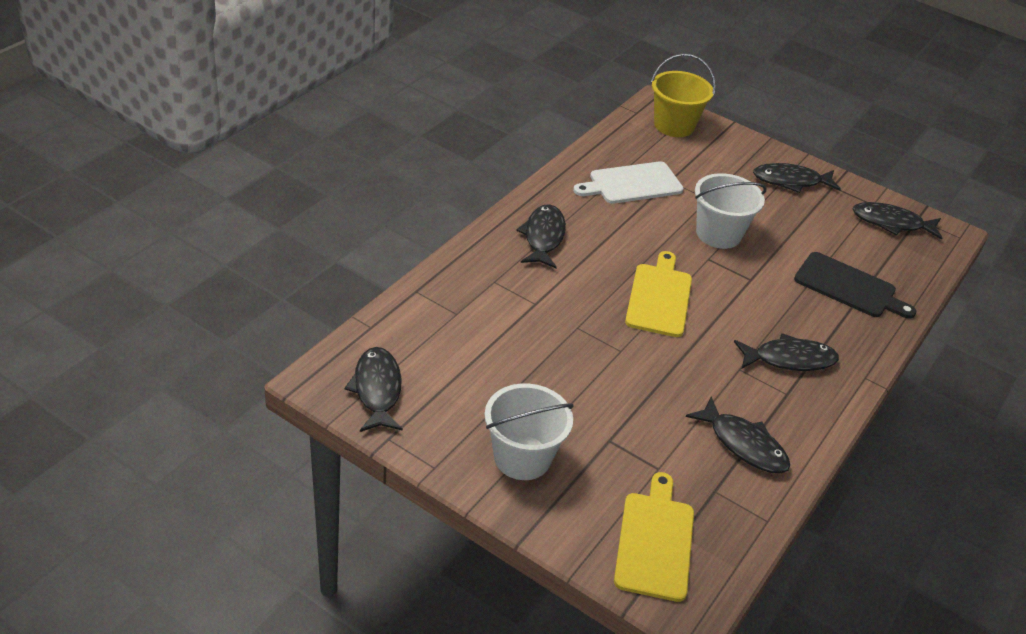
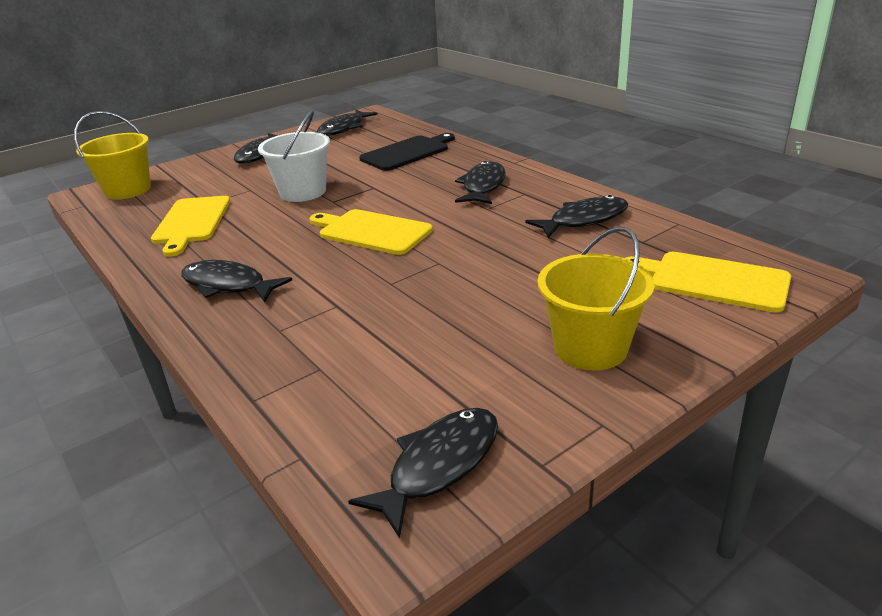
camera: 65 degrees left, 10 degrees down
(377, 390) = (439, 465): black fish -> black fish turned 120 degrees clockwise
(522, 457) = (590, 348): white bucket -> yellow bucket
(632, 184) = (191, 222): white cutting board -> yellow cutting board

